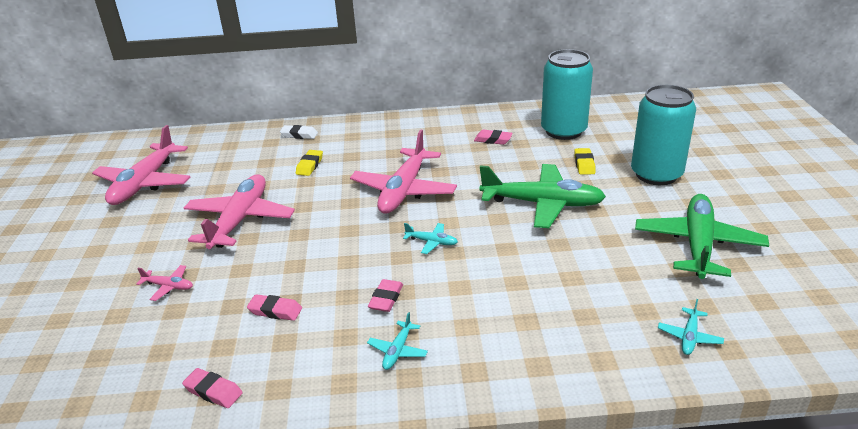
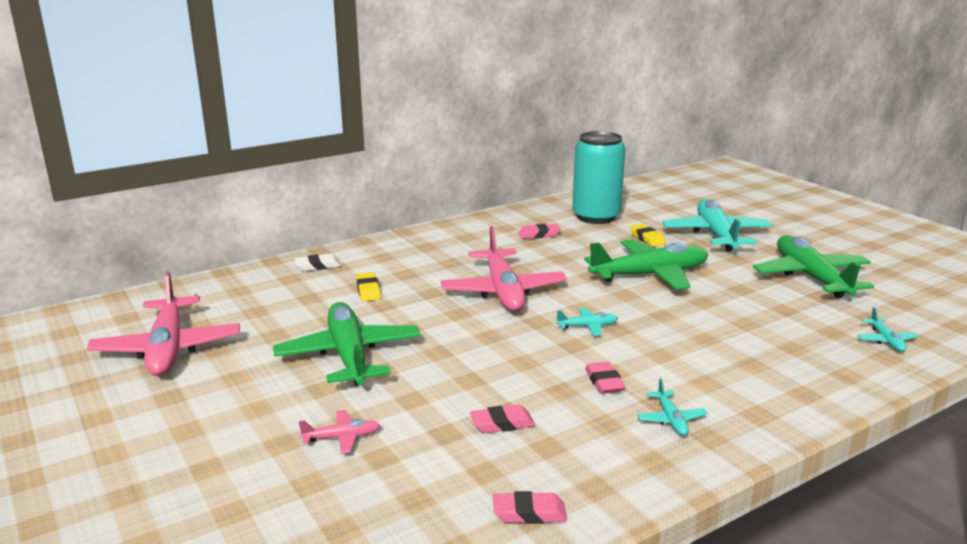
camera: 30 degrees left, 10 degrees down
(240, 220) = (349, 355): pink plane -> green plane
(656, 174) = (716, 235): turquoise can -> turquoise plane

